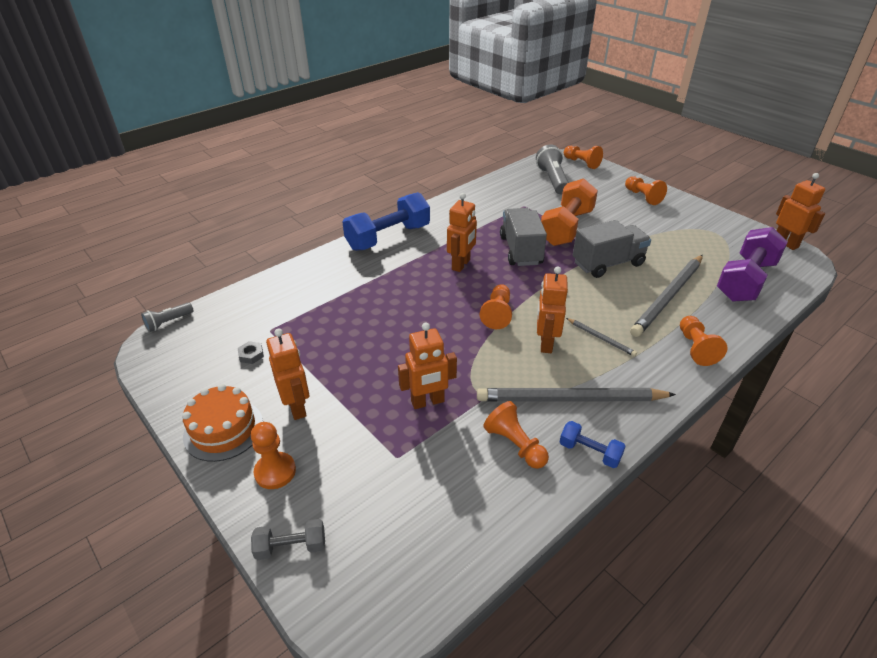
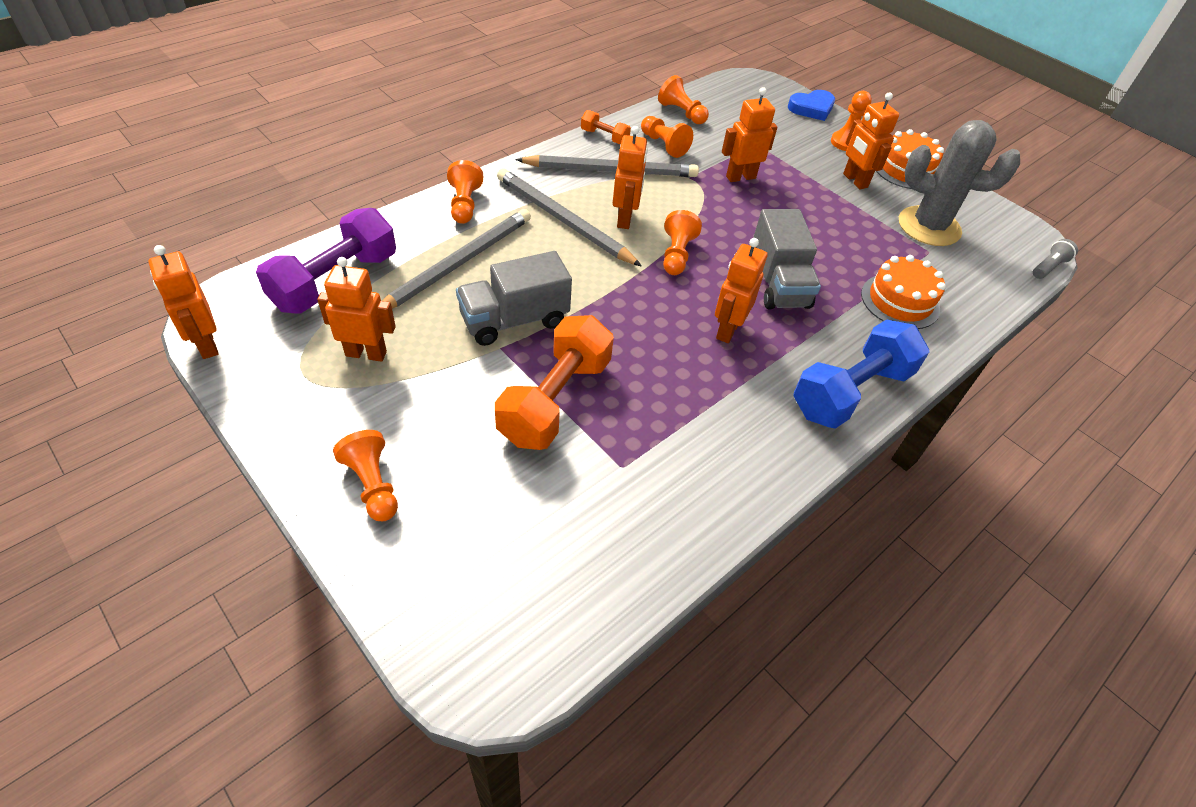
camera: 175 degrees right, 10 degrees up
(251, 355) = (929, 226): grey nut -> grey cactus
(291, 547) = (812, 108): grey dumbbell -> blue heart
(323, 289) = (900, 301): none -> orange cake
(520, 250) = (639, 352): grey truck -> grey truck (778, 283)
(552, 180) = (546, 559): grey flashlight -> none
(581, 163) = (453, 642): orange pawn -> orange pawn (682, 113)
(589, 452) = (604, 137): blue dumbbell -> orange dumbbell
(601, 338) = (563, 220): grey pencil -> grey pencil, size x2.19
(689, 243) = (366, 353): none -> orange robot

